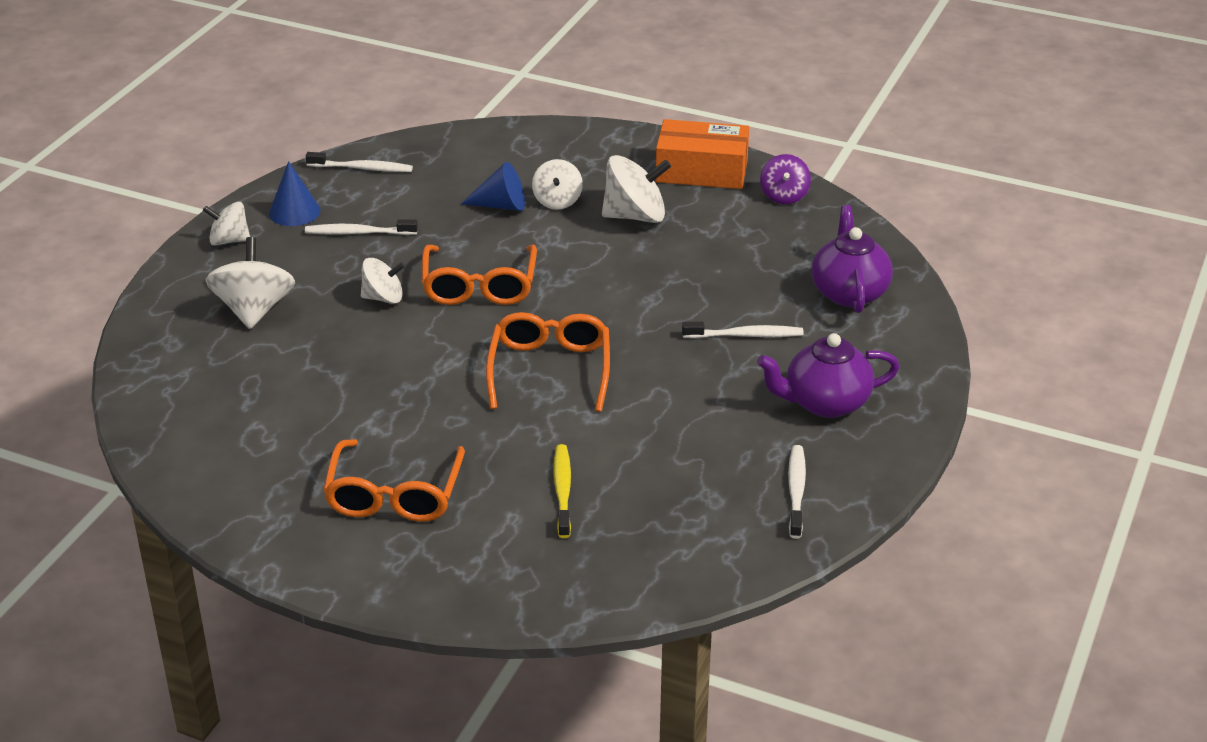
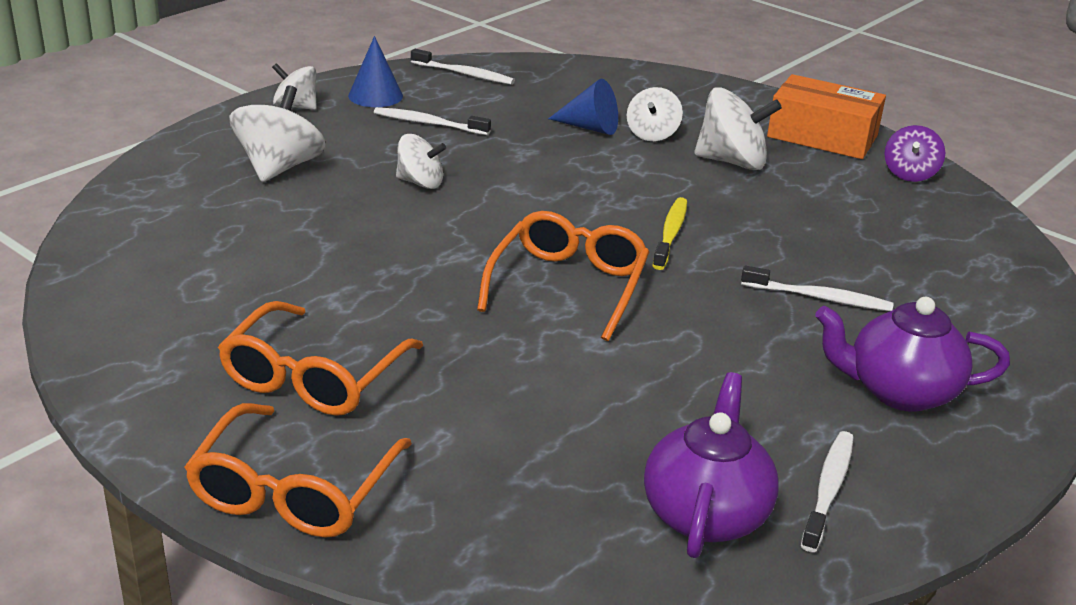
camera: 15 degrees right, 5 degrees down
(479, 286) = (529, 192): orange glasses -> orange glasses (294, 490)
(562, 490) = (520, 418): yellow toothbrush -> yellow toothbrush (670, 234)
(849, 292) = (963, 279): purple teapot -> purple teapot (705, 514)

